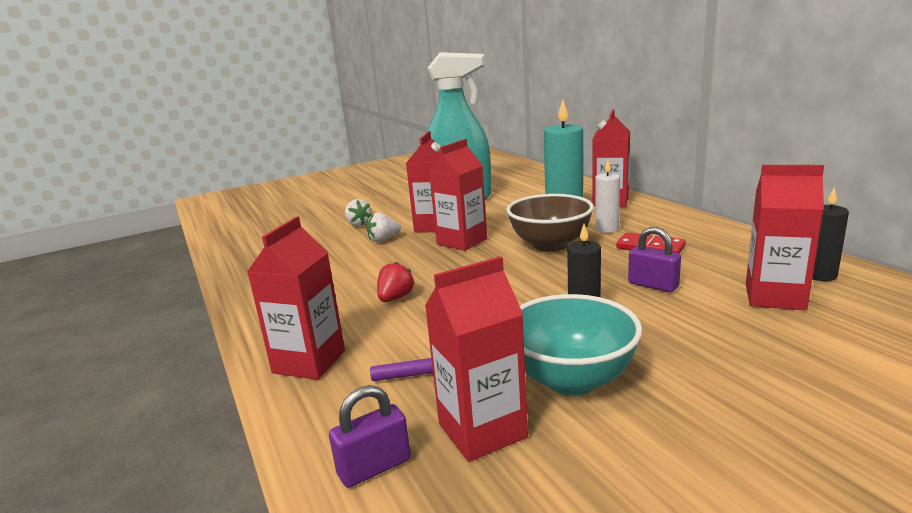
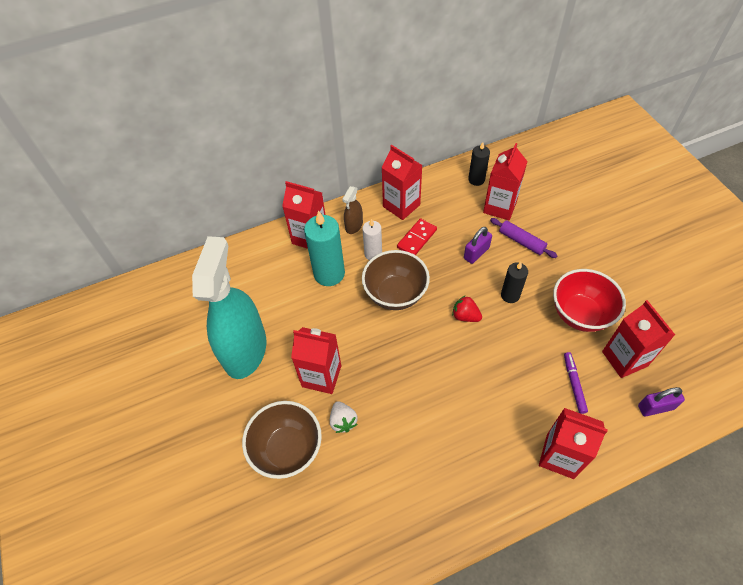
camera: 85 degrees left, 35 degrees up
(359, 224) = (287, 449): white strawberry -> brown bowl
(374, 467) = (655, 407): purple padlock -> purple padlock turned 75 degrees counterclockwise
(395, 298) = (472, 405): red strawberry -> red strawberry (465, 316)
(462, 241) = (369, 355): red carton -> red carton (401, 206)
(571, 379) = (580, 314): turquoise bowl -> red bowl
(644, 216) = (354, 226): none -> brown spray bottle
(709, 319) = (521, 241): none -> purple rolling pin

